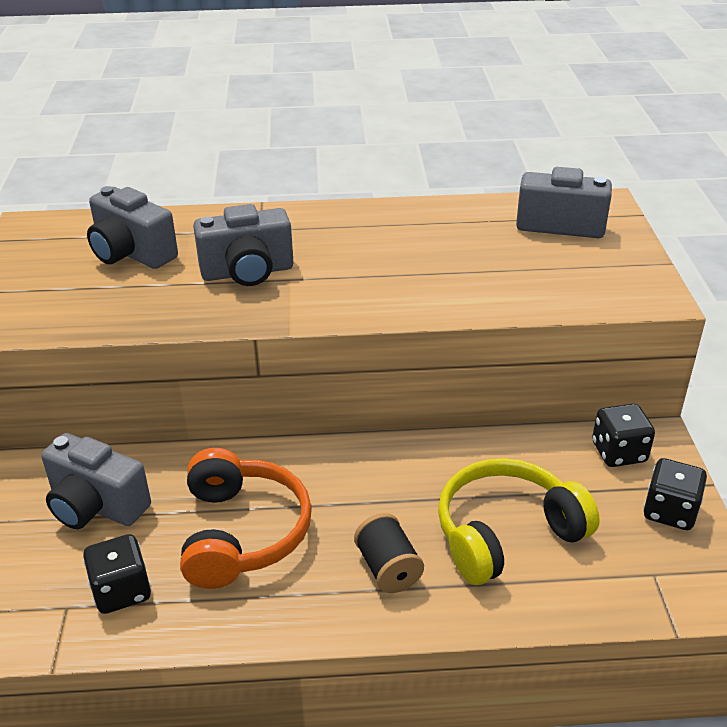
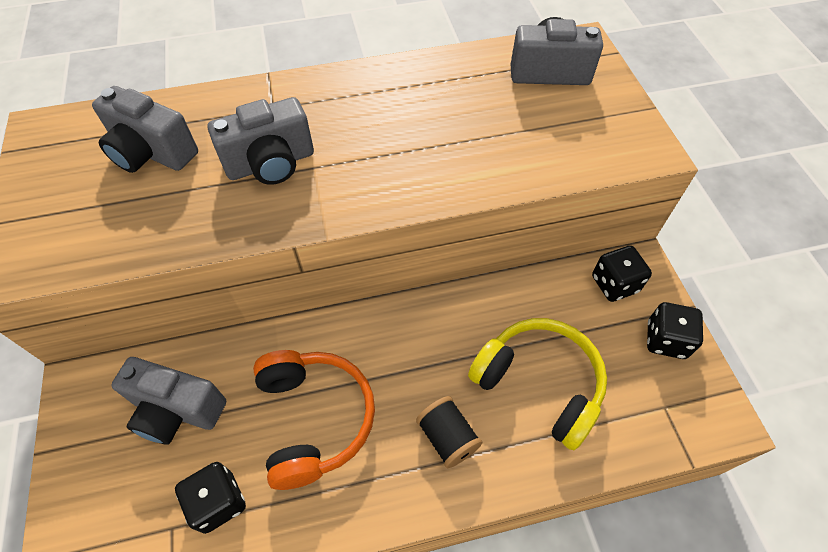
camera: 10 degrees left, 20 degrees up
(506, 533) = (539, 384): yellow headphones -> yellow headphones turned 75 degrees clockwise

